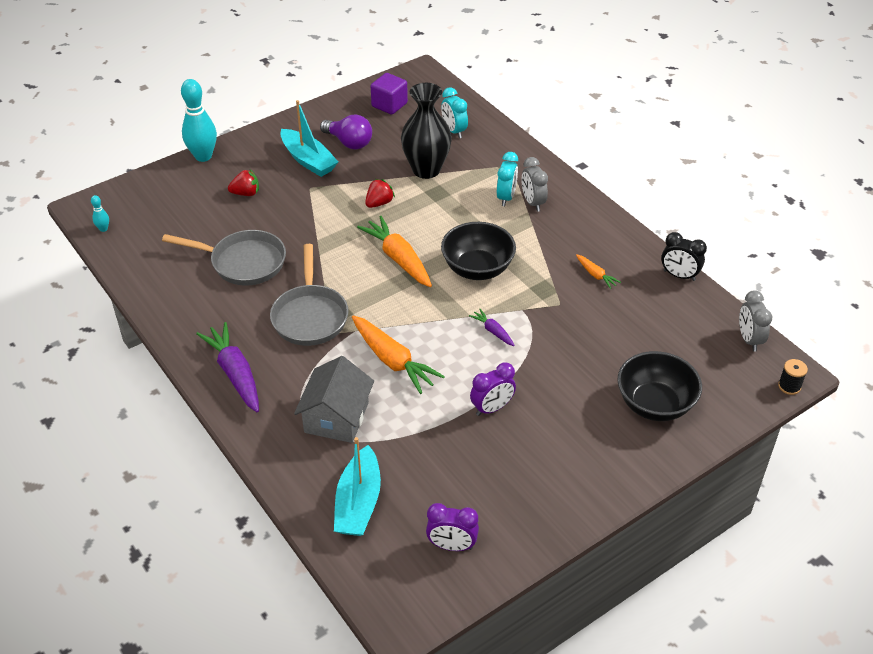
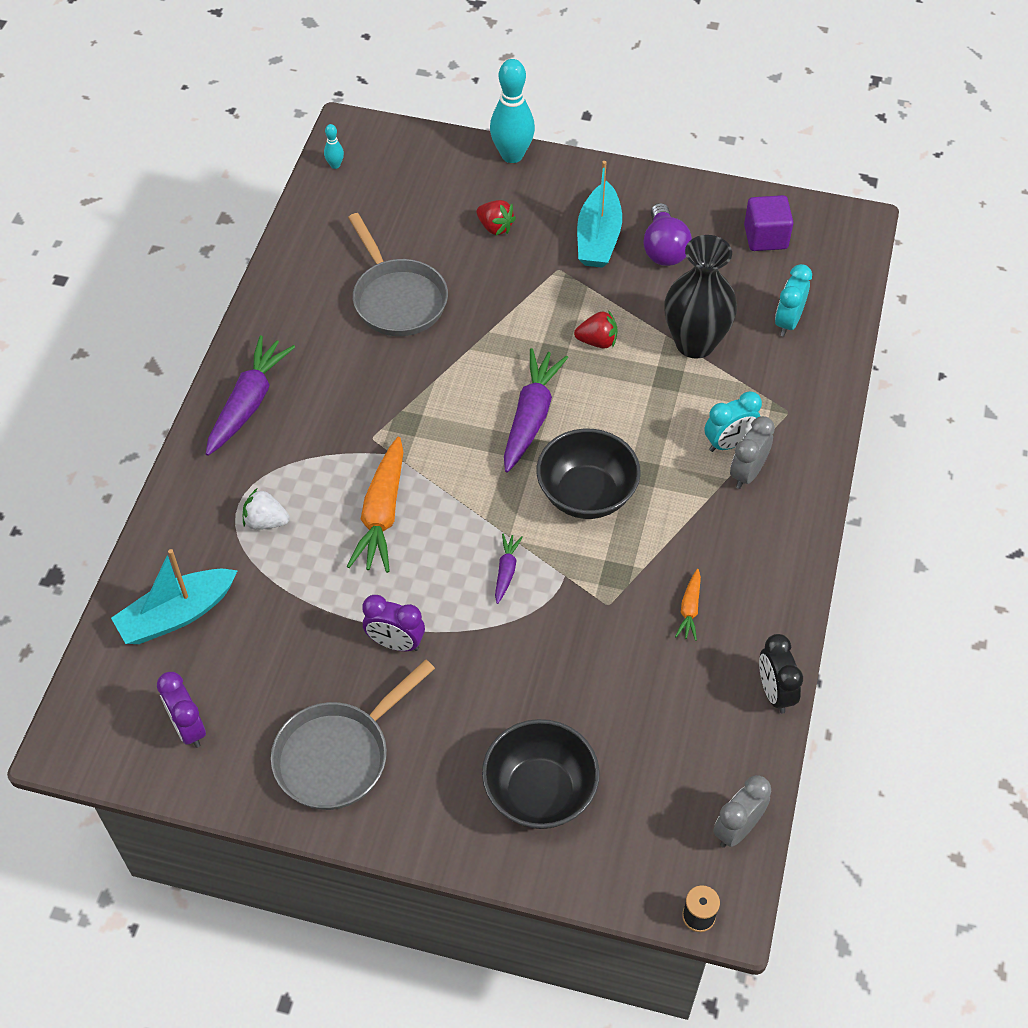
camera: 50 degrees right, 10 degrees up
(310, 316) = (377, 404): grey pan -> grey pan (338, 755)
(336, 417) = (266, 521): grey house -> white strawberry
(398, 259) = (531, 416): orange carrot -> purple carrot

